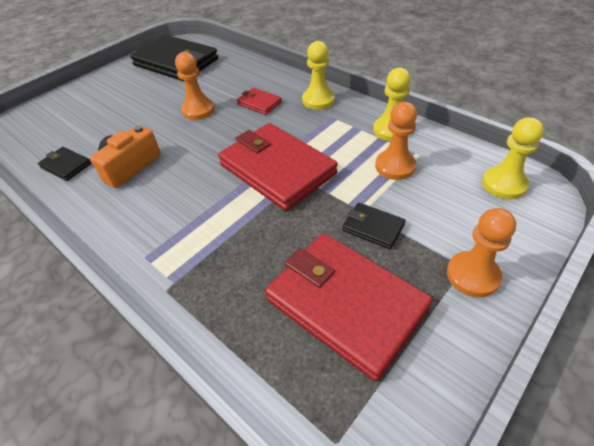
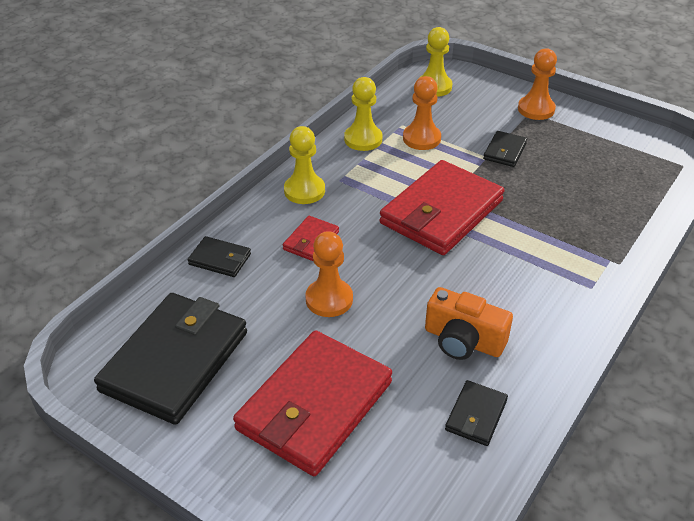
camera: 100 degrees left, 5 degrees down
(252, 71) = (220, 259): none -> black wallet
(345, 304) = (586, 164): red wallet -> red wallet (315, 406)

